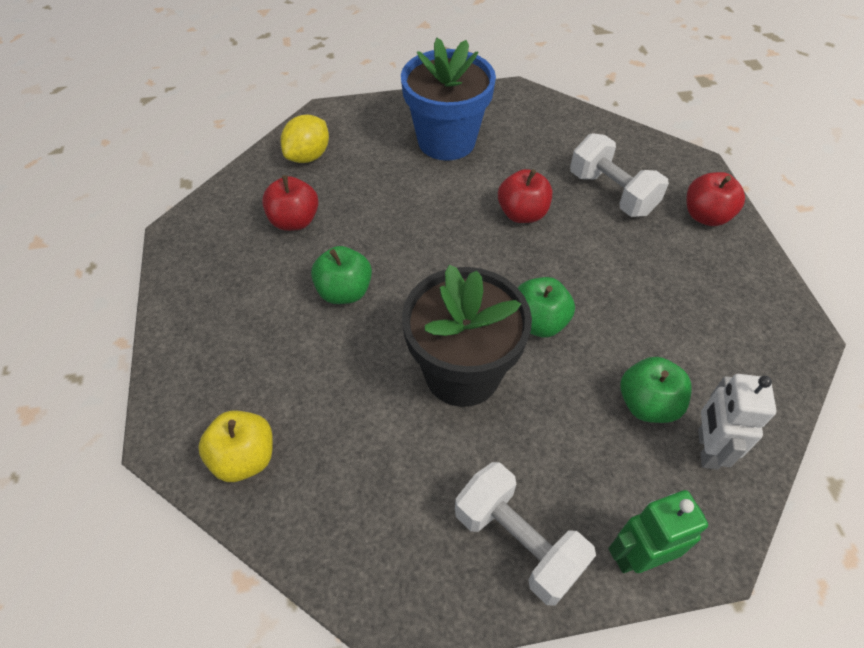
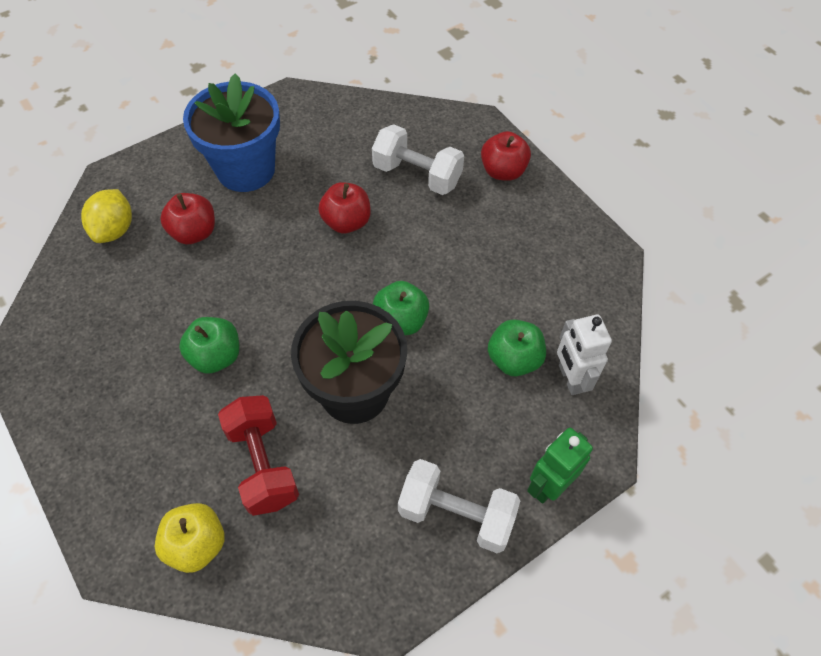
camera: 25 degrees left, 5 degrees up
(294, 221) = (133, 303): red apple -> red apple (194, 232)
(341, 407) = (262, 464): none -> red dumbbell

